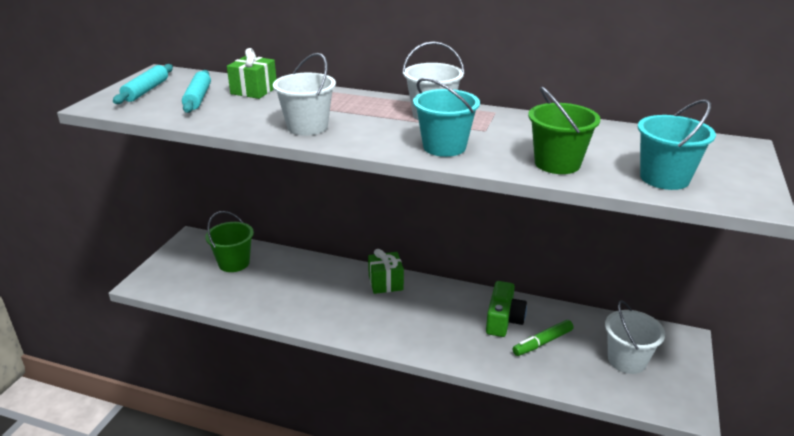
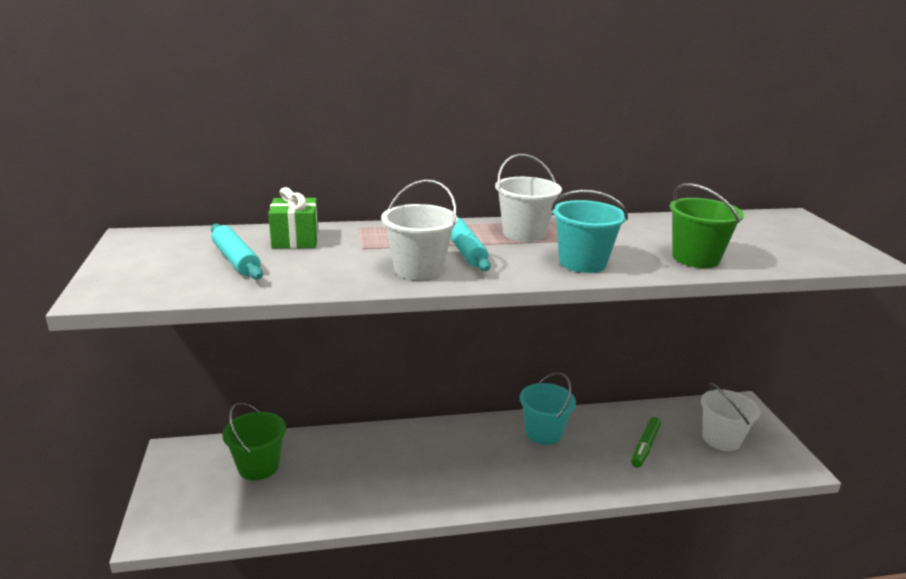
camera: 30 degrees left, 5 degrees down
(146, 91) = (149, 263): turquoise rolling pin -> turquoise rolling pin (465, 251)
(385, 283) = (452, 435): green gift -> none
(503, 320) = (594, 436): green camera -> none
(664, 178) = (787, 254): turquoise bucket -> turquoise bucket (543, 433)

